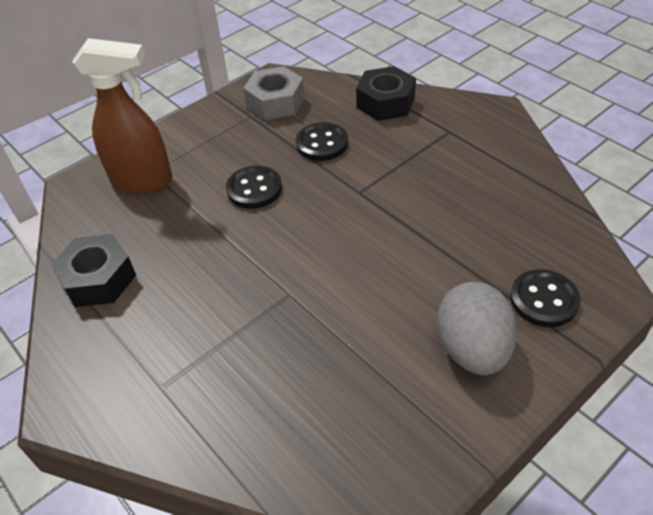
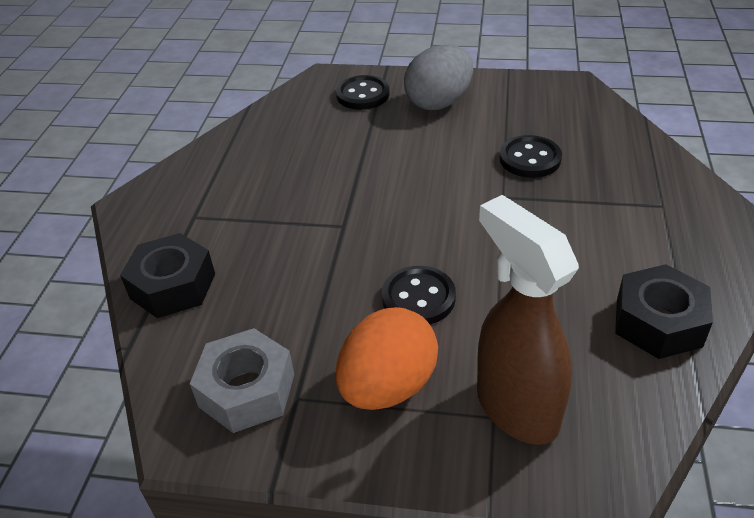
camera: 130 degrees left, 5 degrees down
(215, 146) = (388, 386): none -> orange egg
(322, 143) = (295, 293): black button -> black button (530, 159)

